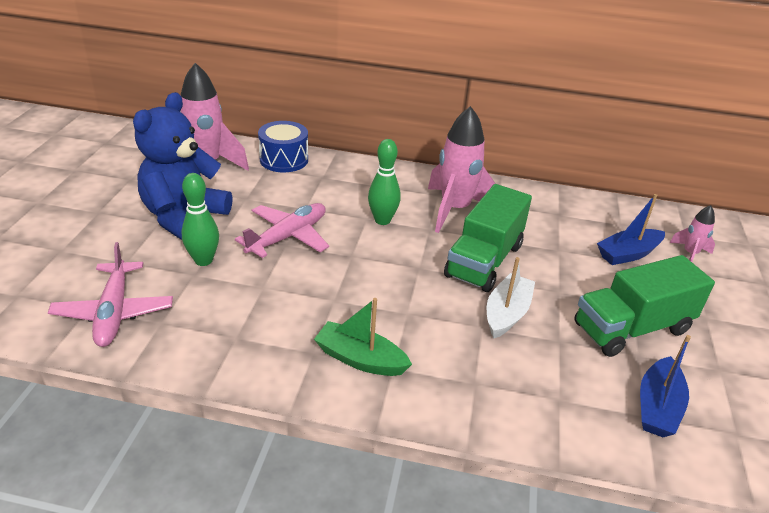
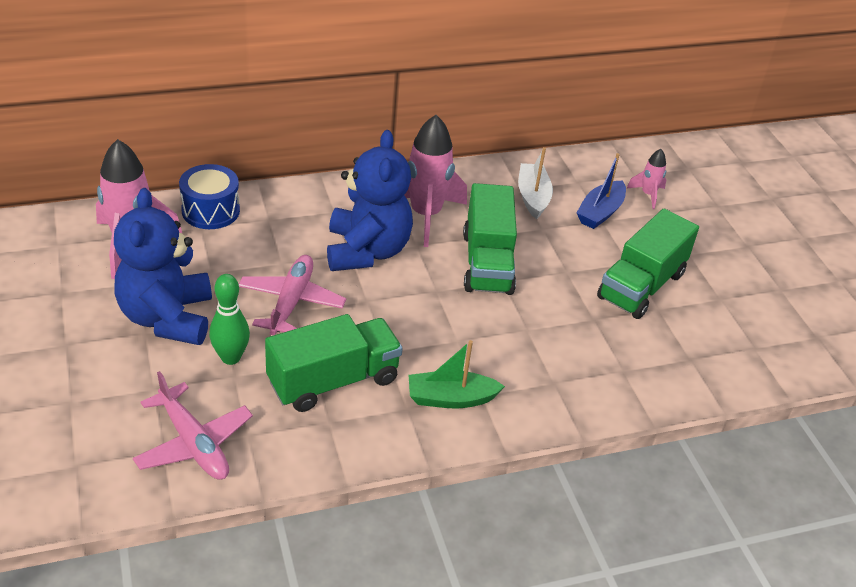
camera: 30 degrees left, 5 degrees up
(268, 306) = (333, 381): none -> green truck
(382, 220) = (367, 251): green bowling pin -> blue teddy bear
(507, 313) = (539, 309): white boat -> white boat (533, 197)
(657, 407) = (694, 348): blue boat -> none

